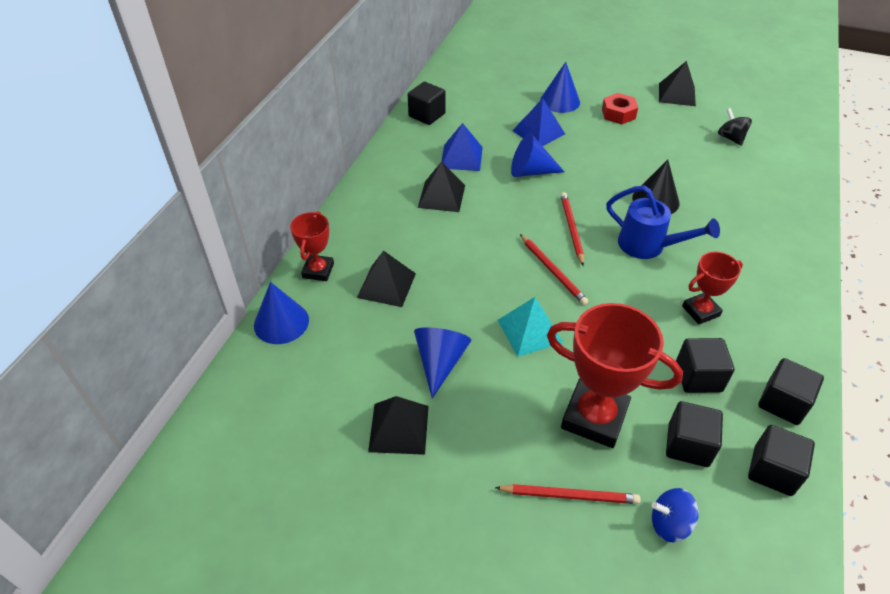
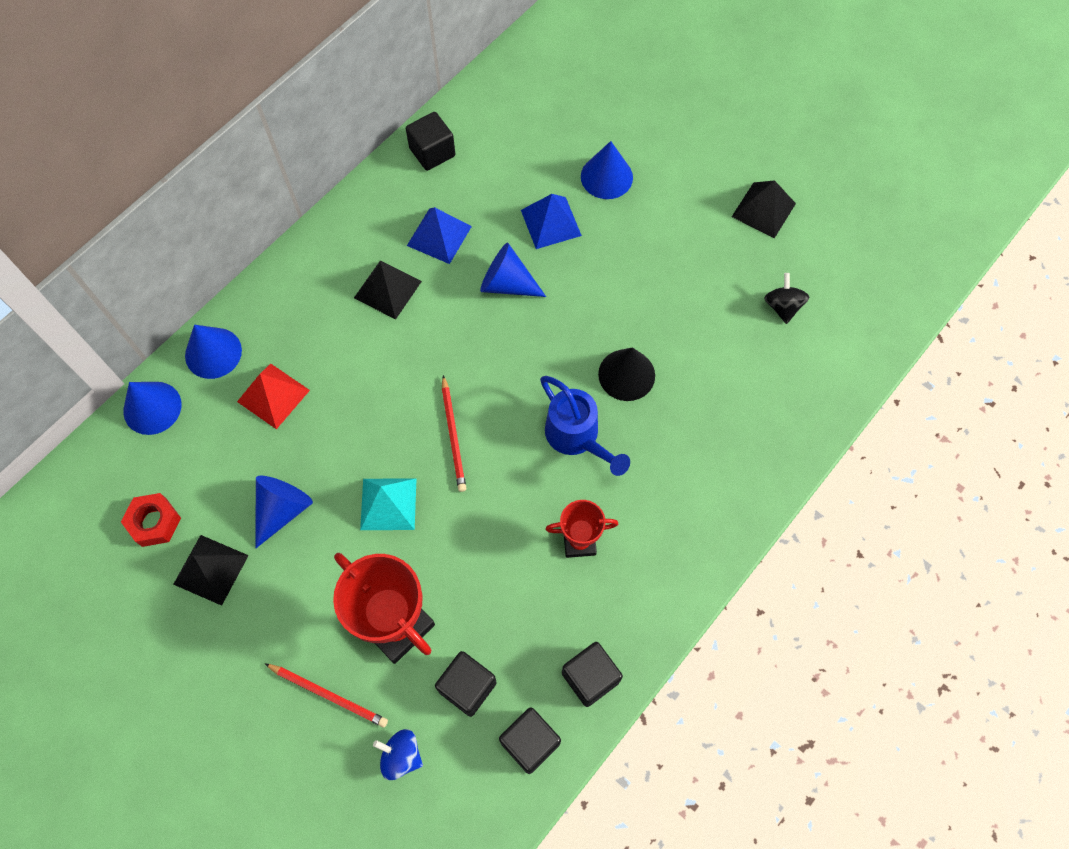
camera: 20 degrees right, 20 degrees up
(318, 271) = (213, 353): red trophy -> blue cone
(386, 285) = (273, 395): black pyramid -> red pyramid
(571, 229) = (506, 385): red pencil -> none
(618, 114) = (667, 221): red nut -> red nut (154, 522)
(698, 377) = (525, 618): black cube -> none

